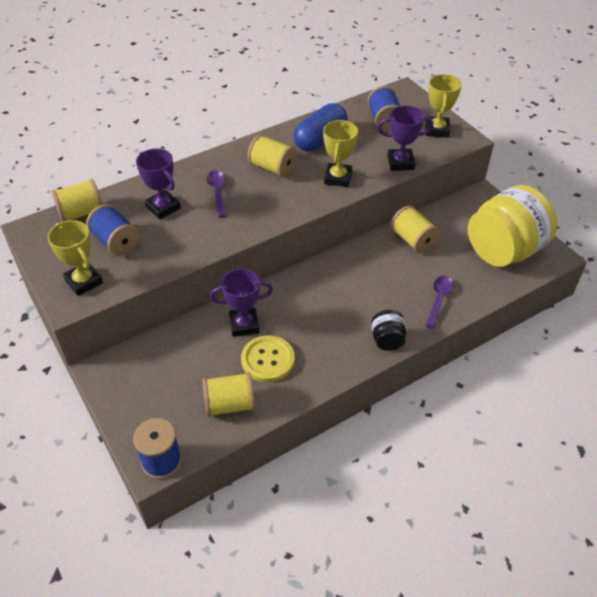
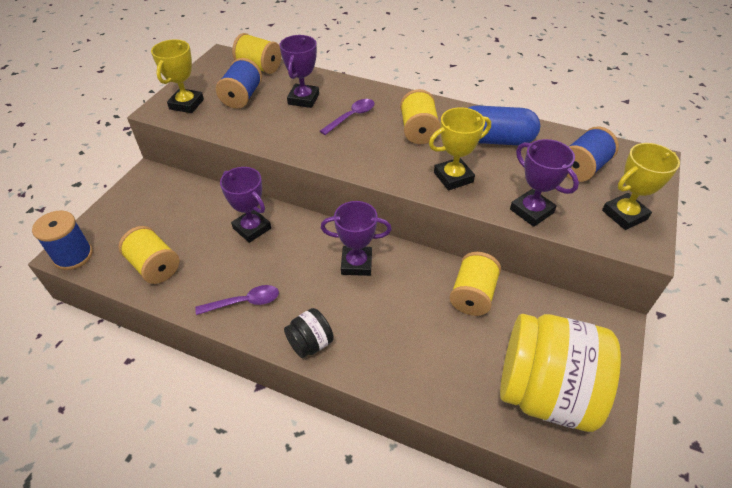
camera: 55 degrees right, 0 degrees up
(268, 360) = (221, 265): yellow button -> none
(336, 282) = (356, 264): none -> purple trophy
(438, 300) = (405, 362): purple spoon -> purple spoon (244, 302)

